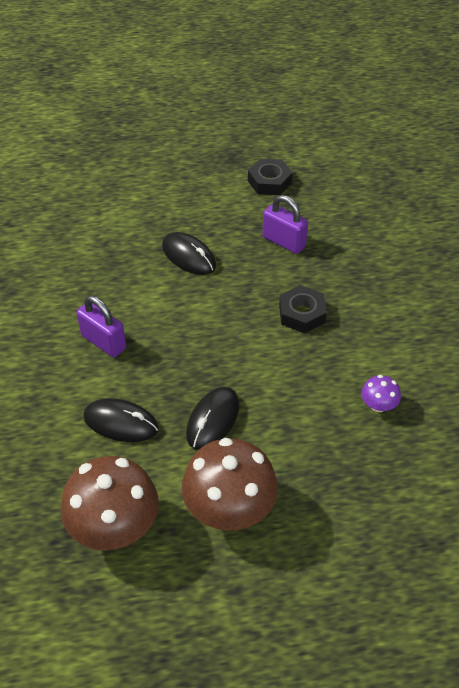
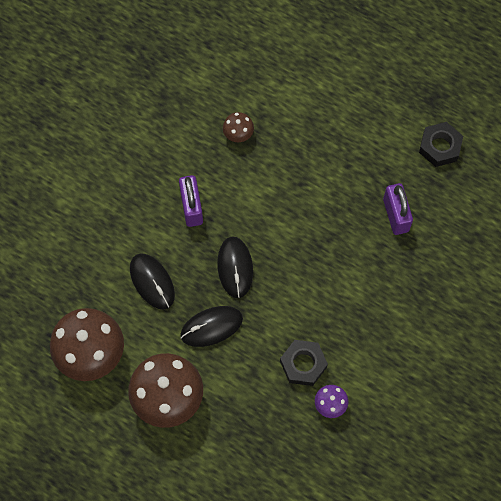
camera: 40 degrees right, 20 degrees up
(95, 266) = (238, 134): none -> brown mushroom
(188, 256) = (312, 175): black mouse -> black mouse (235, 268)
(302, 314) = (348, 290): black nut -> black nut (303, 364)

